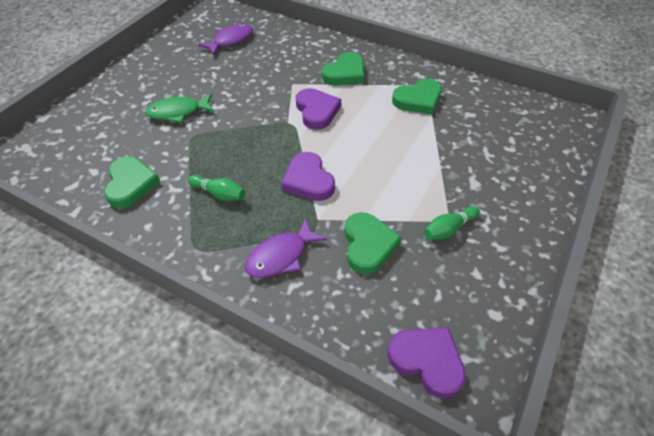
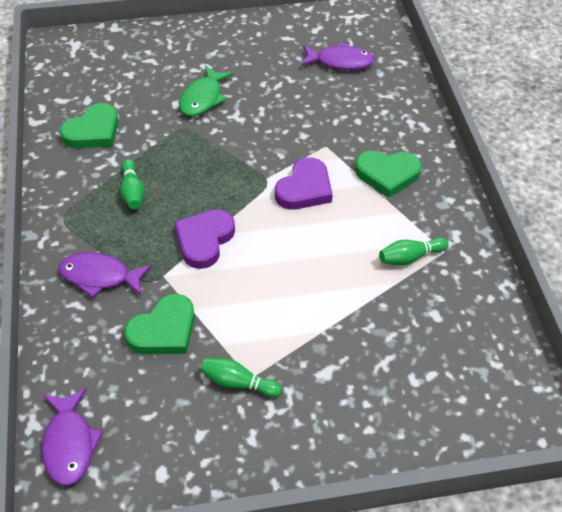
camera: 50 degrees right, 0 degrees up
(178, 112) = (203, 98): green fish -> green fish turned 105 degrees counterclockwise
(418, 100) = (410, 257): green heart -> green bowling pin
(427, 361) = (69, 444): purple heart -> purple fish

